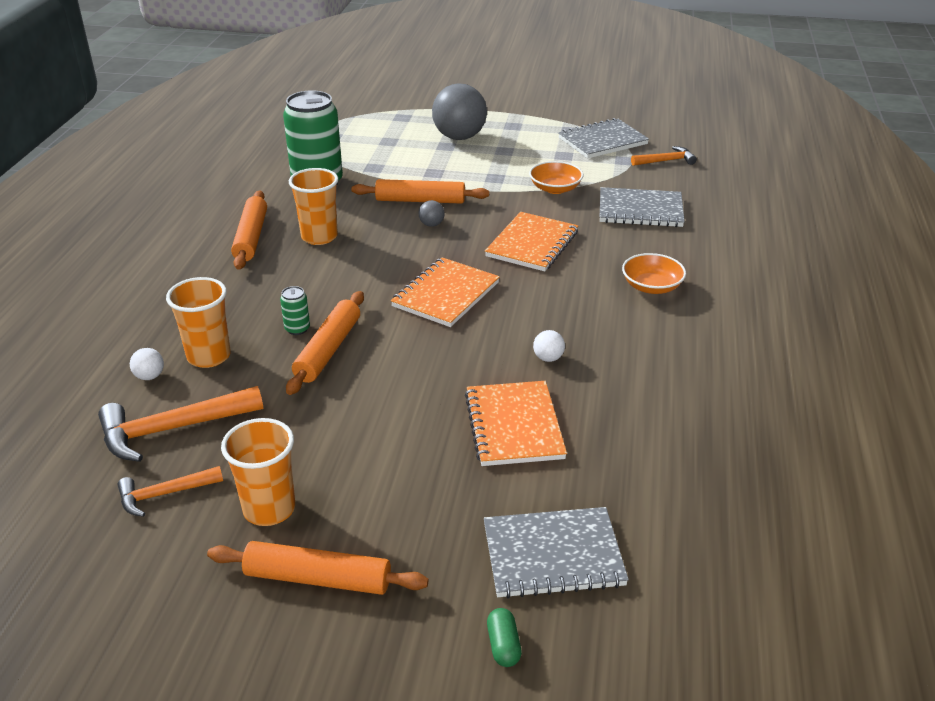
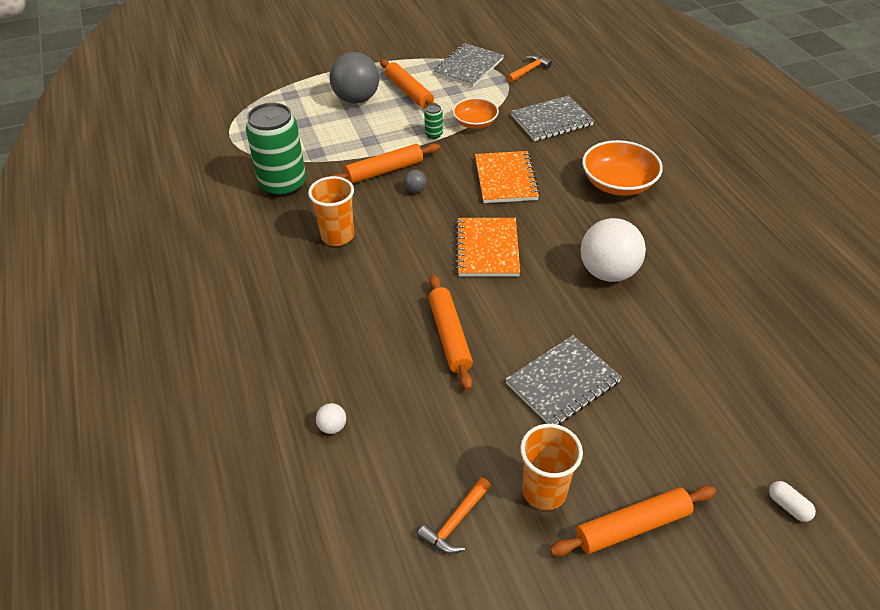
camera: 30 degrees left, 10 degrees up
(173, 429) = (402, 464): orange hammer -> none
(209, 356) = (362, 385): orange cup -> none
(251, 237) = (280, 259): orange rolling pin -> orange rolling pin (408, 92)
(297, 329) = (407, 328): green can -> green can (433, 134)
(503, 645) = (788, 506): green capsule -> white capsule
(514, 426) = (638, 338): orange notebook -> none
(548, 358) = (608, 272): white ball -> white ball, size x2.44
(553, 555) = (754, 424): grey notebook -> grey notebook (562, 383)
(651, 286) = (618, 183): orange bowl -> orange bowl, size x1.56

